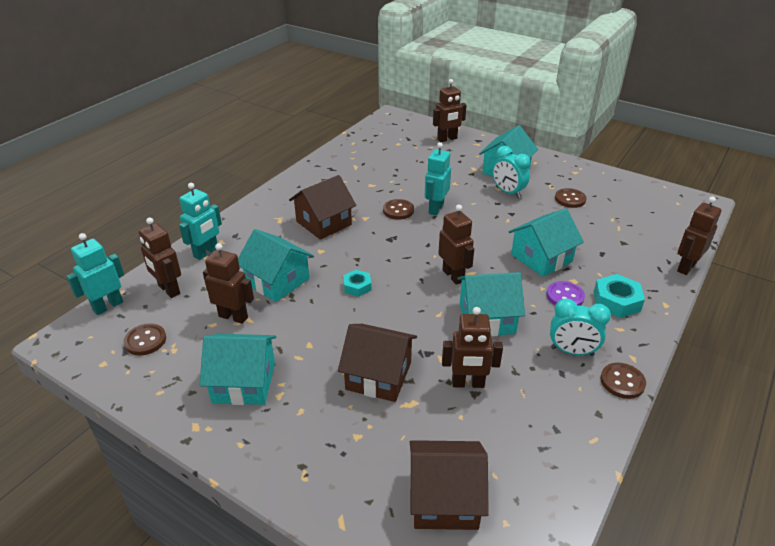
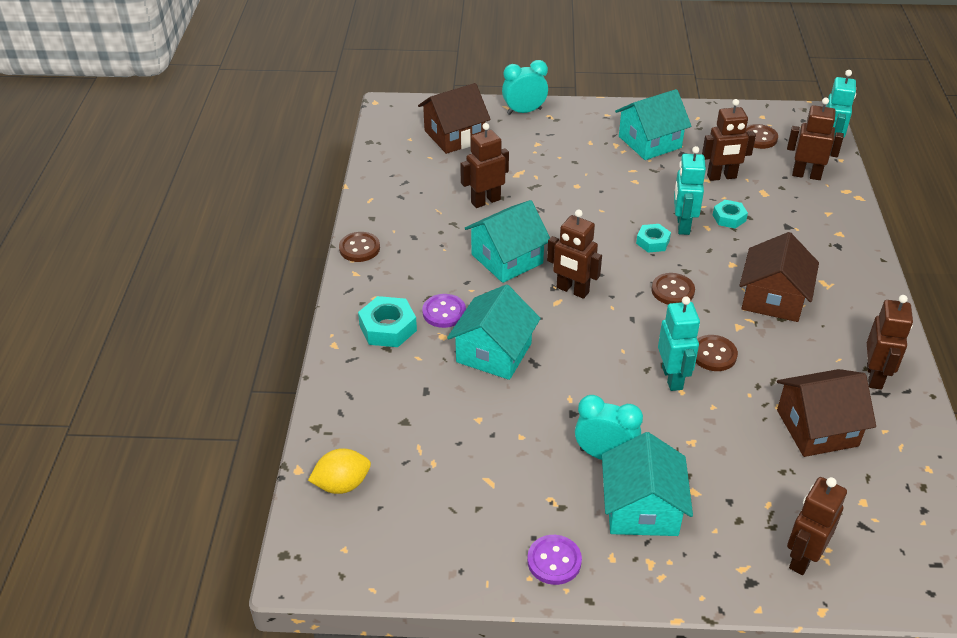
camera: 150 degrees right, 5 degrees up
(206, 252) = (833, 217): turquoise robot -> turquoise robot (682, 225)
(277, 281) = (729, 218): turquoise house -> turquoise nut
(378, 376) = (558, 181): brown house -> brown house (817, 428)
(564, 169) = (554, 561): none -> purple button
(570, 199) = (509, 481): brown button -> brown button (672, 291)
(572, 351) = (412, 258): turquoise clock -> turquoise clock (524, 111)
(674, 227) = (342, 484): none -> yellow lemon
(686, 267) = (317, 411): brown robot -> brown robot (874, 376)

